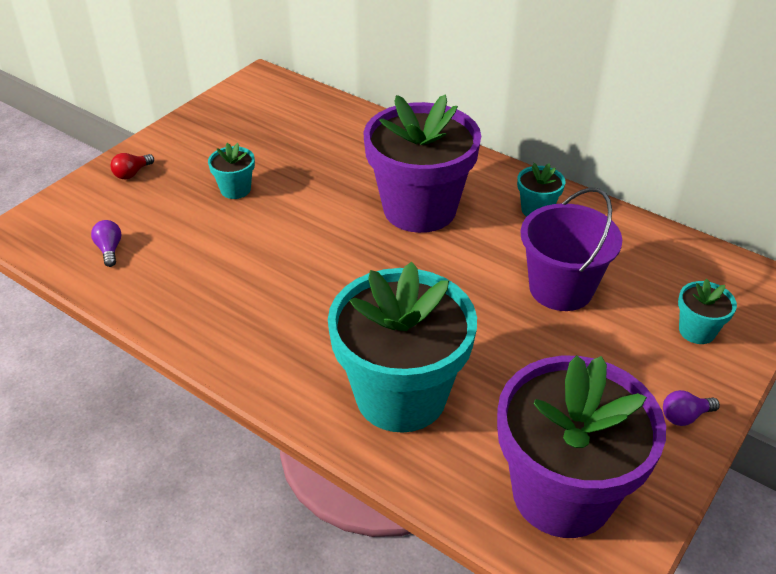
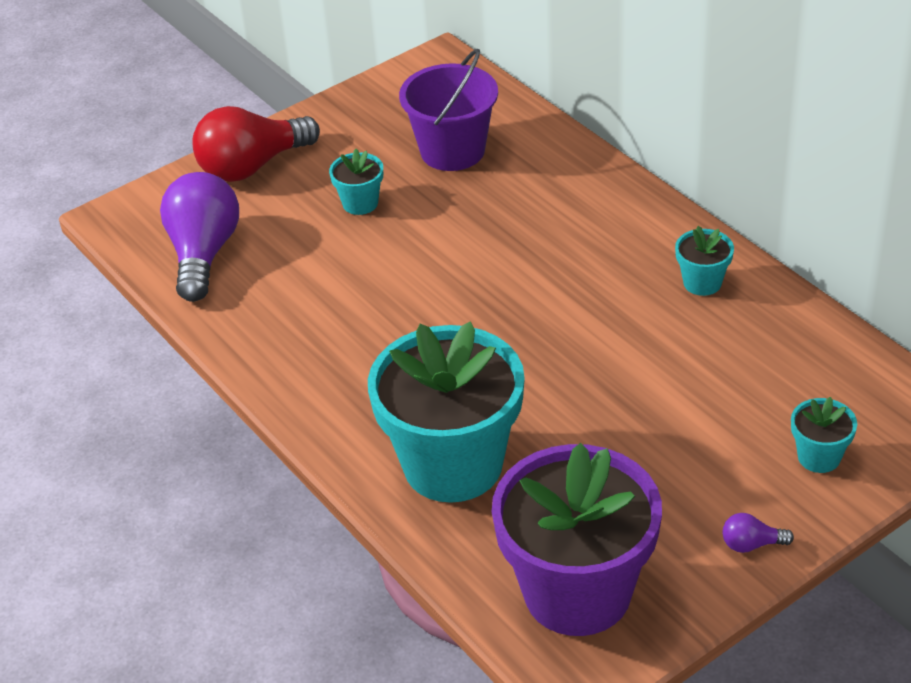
camera: 20 degrees right, 0 degrees up
(109, 250) = (203, 254): purple light bulb -> purple light bulb, size x2.40
(132, 173) = (252, 166): red light bulb -> red light bulb, size x2.40
(419, 209) = (562, 260): purple flower pot -> none
(561, 288) = (684, 381): purple bucket -> purple bucket (452, 151)

